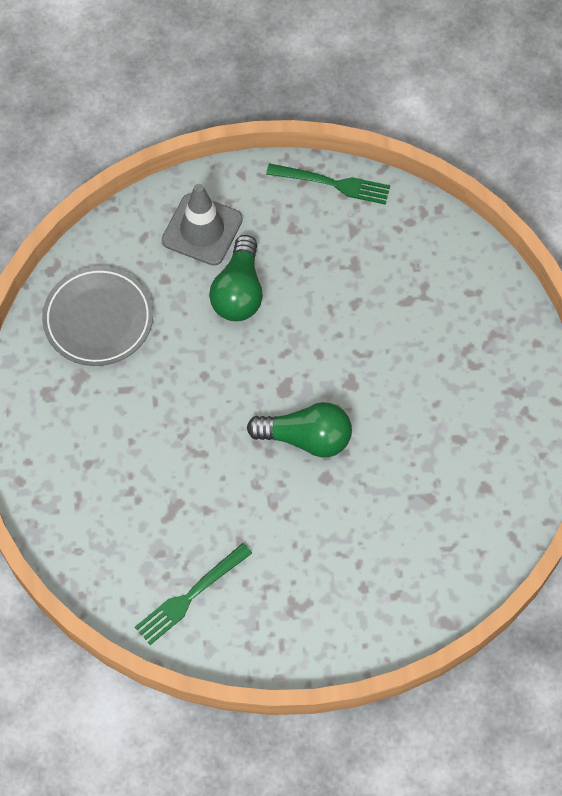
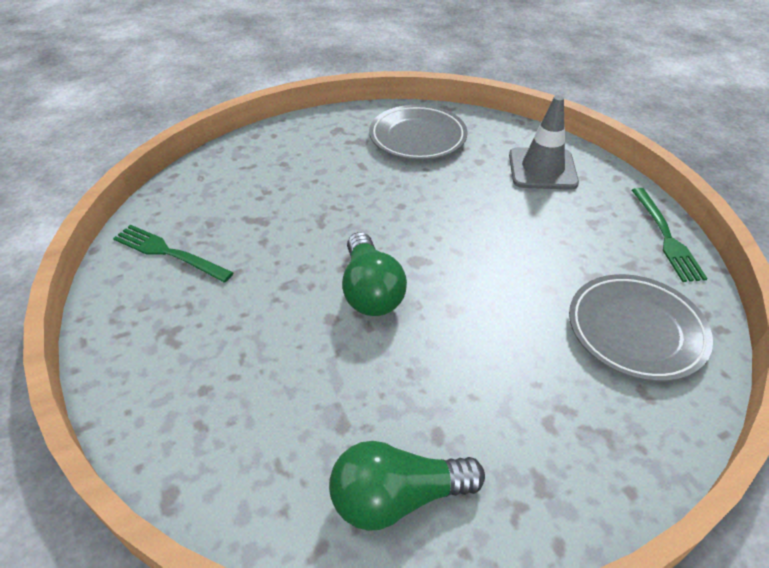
camera: 70 degrees right, 20 degrees down
(239, 292) = (499, 205): green light bulb -> green light bulb (397, 497)
(419, 266) = (636, 331): none -> grey plate

